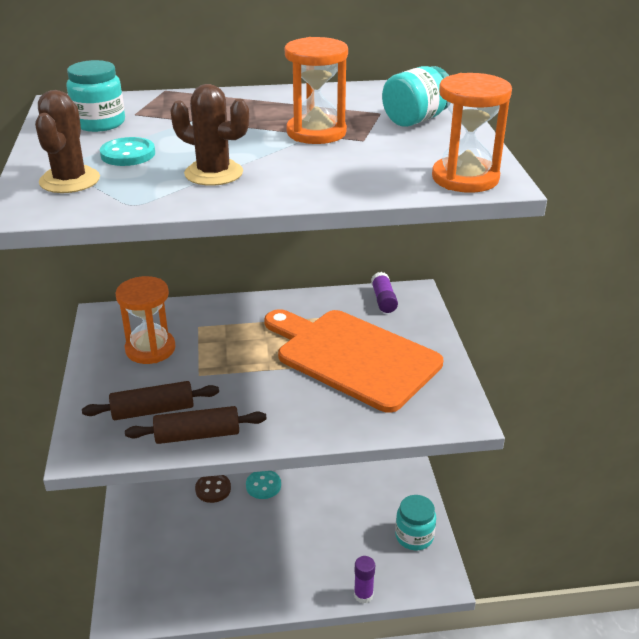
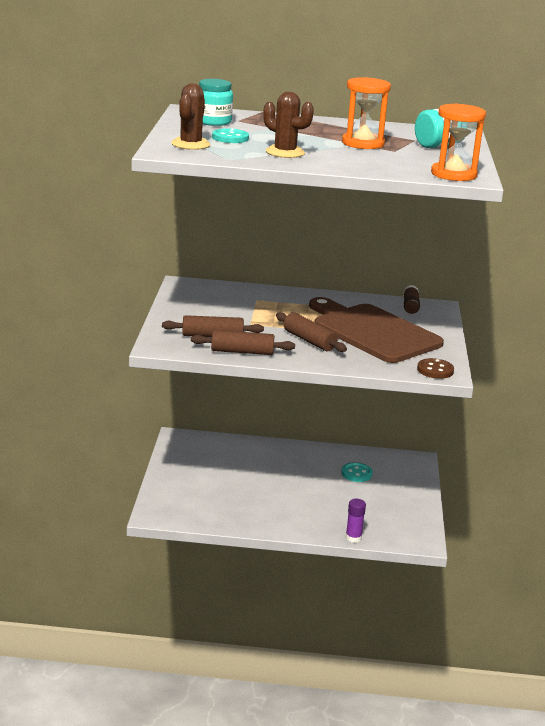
camera: 10 degrees right, 10 degrees down
(150, 349) = (216, 306): orange hourglass -> none
(213, 489) = (244, 458): brown button -> brown button (435, 370)
(263, 485) = (288, 463): turquoise button -> turquoise button (356, 473)
(279, 392) = (309, 341): none -> brown rolling pin
(352, 356) = (372, 332): orange cutting board -> brown cutting board
(383, 300) = (410, 306): purple glue stick -> brown glue stick
(414, 536) = (408, 513): turquoise jar -> none

